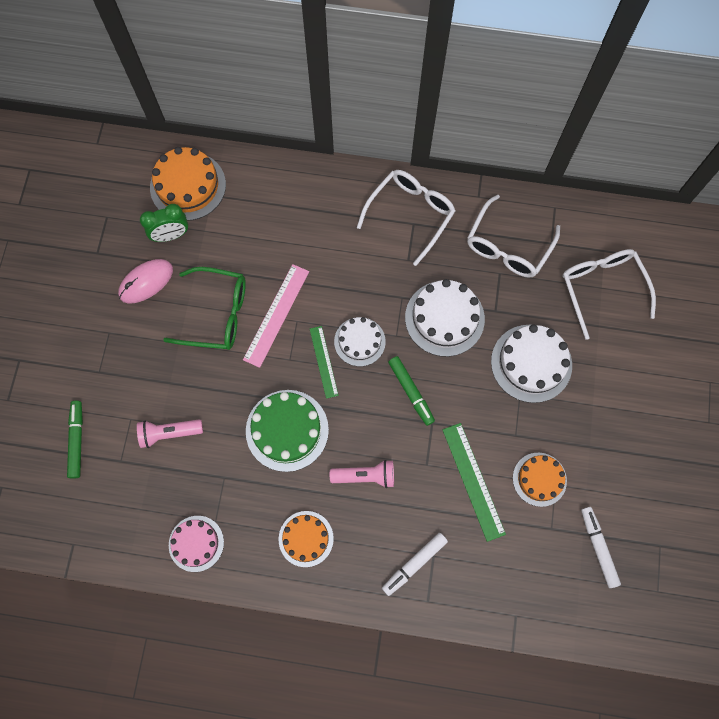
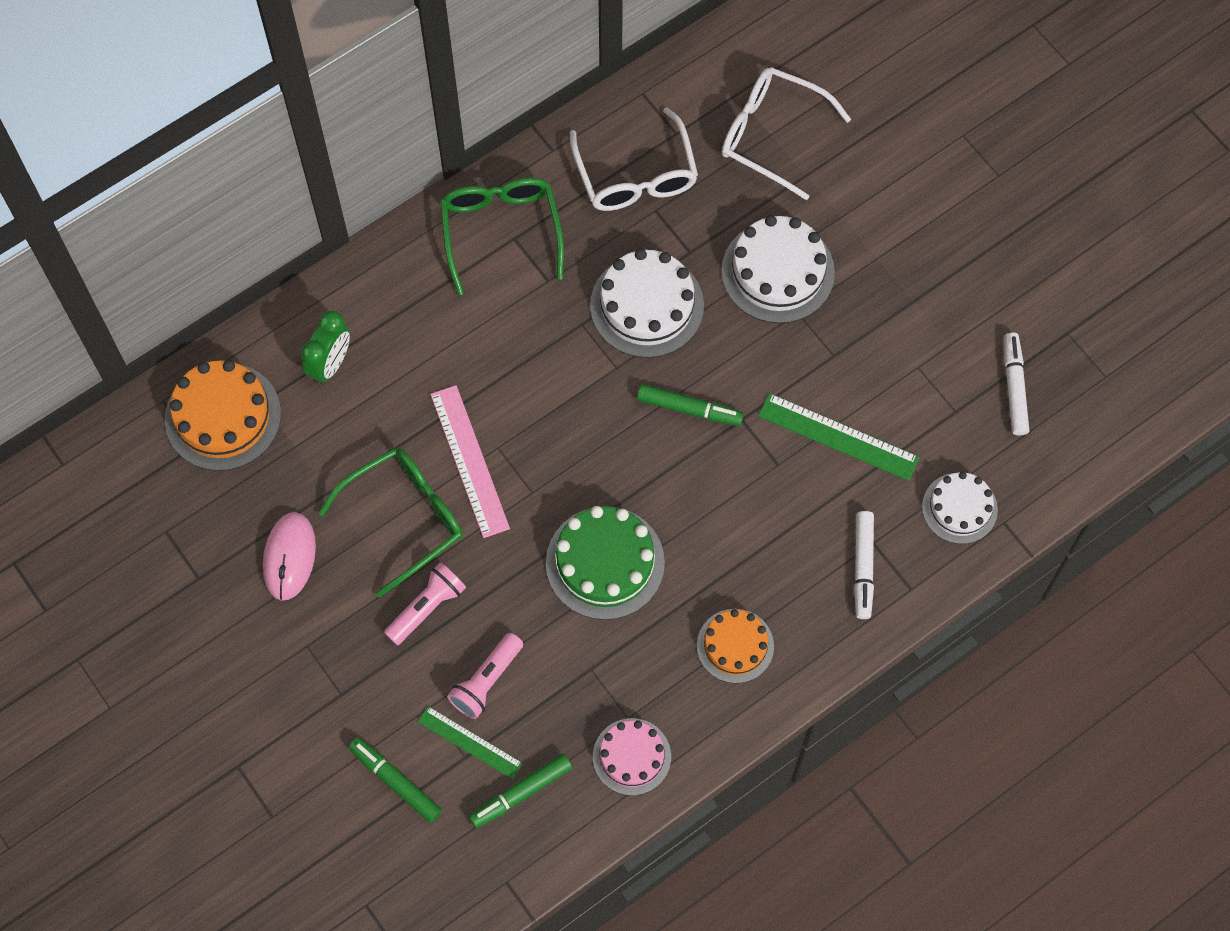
camera: 45 degrees left, 5 degrees down
(126, 506) = (521, 793): none -> green marker
(171, 235) = (262, 484): green clock -> green clock (330, 364)
(323, 361) = (569, 461): green ruler -> green ruler (470, 742)
(359, 341) = (585, 407): white cake -> white cake (959, 508)
(365, 476) = (730, 531): pink flashlight -> pink flashlight (427, 607)
(410, 214) = (501, 231): white glasses -> green glasses
(539, 479) = (898, 376): orange cake -> none
(598, 547) = (1014, 387): white marker -> white marker turned 60 degrees clockwise

